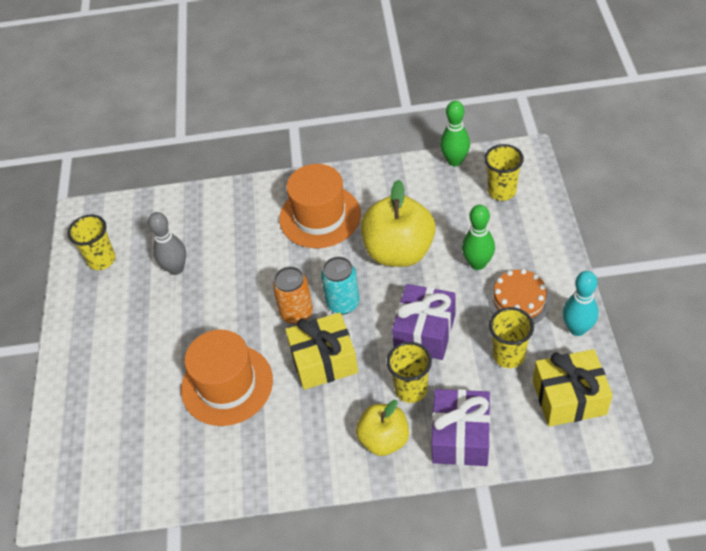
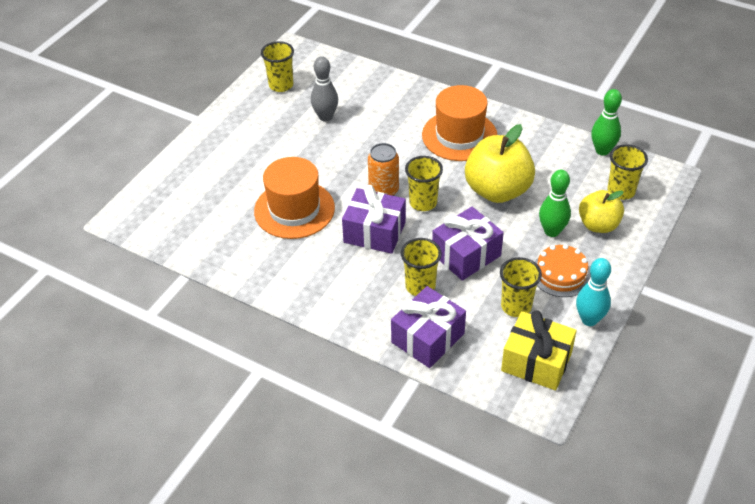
camera: 30 degrees right, 5 degrees down
(324, 361) = (374, 232): yellow gift -> purple gift
(343, 303) = (423, 202): turquoise can -> yellow cup
(384, 439) = (370, 307): yellow apple -> yellow apple (598, 225)

